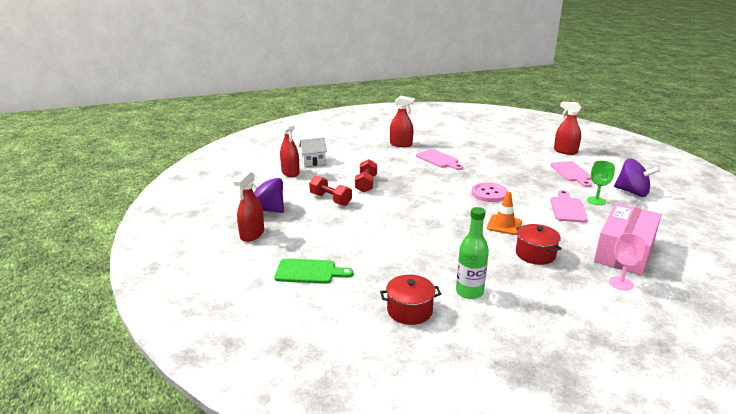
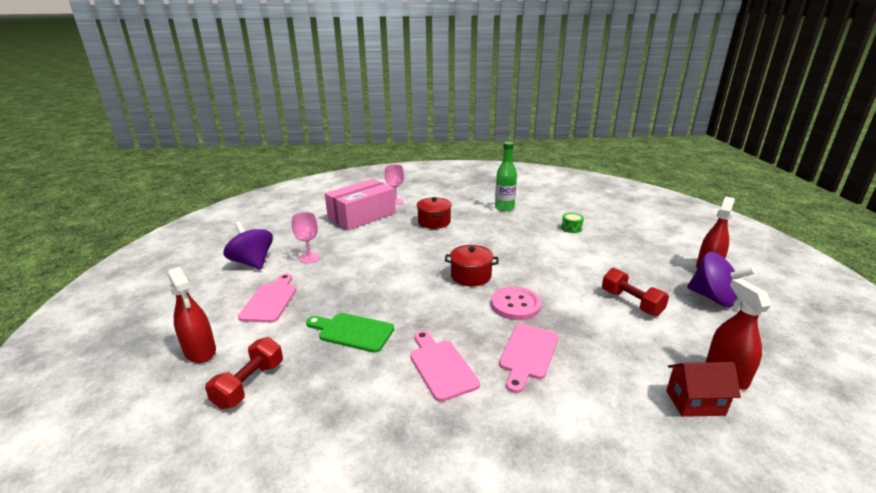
camera: 165 degrees left, 0 degrees up
(309, 272) = (629, 231): green cutting board -> green cutting board (352, 332)
(313, 162) = (695, 402): white house -> red house
(366, 184) = (582, 324): red dumbbell -> red dumbbell (249, 384)
(376, 267) = (571, 228): none -> green drum
(401, 144) = (496, 443): red spray bottle -> none
(409, 310) = (550, 204): red pot -> red pot (471, 276)
(489, 194) = (417, 283): pink button -> pink button (515, 305)
(504, 225) = (436, 246): orange traffic cone -> none
(567, 208) = (352, 254): pink cutting board -> pink cutting board (528, 354)
(596, 201) = (309, 258): green goblet -> pink goblet

